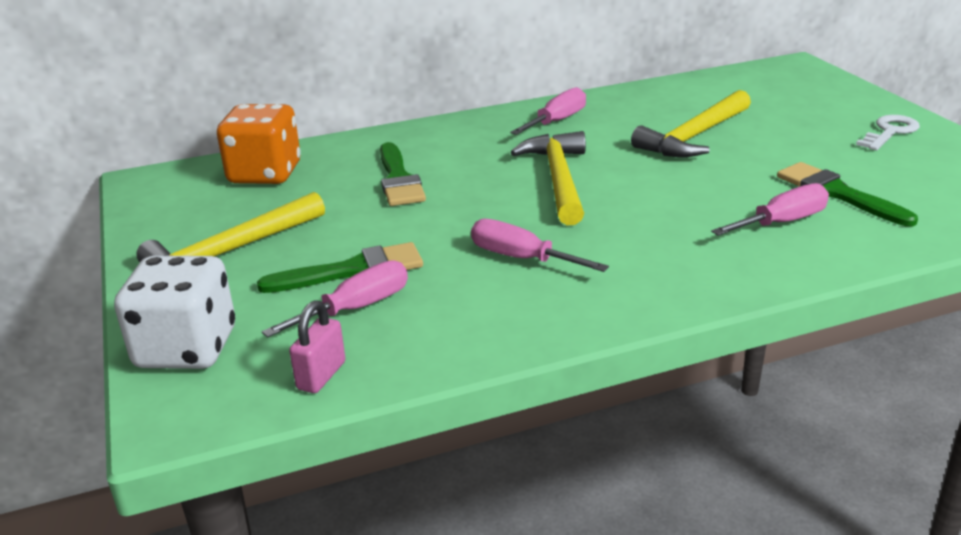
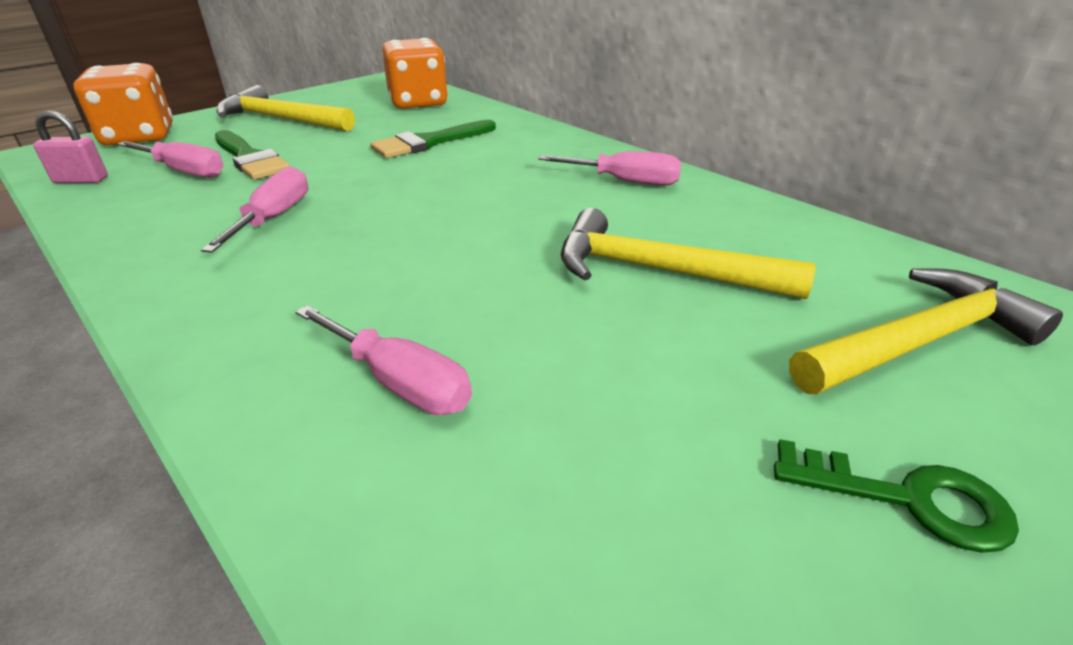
camera: 65 degrees right, 5 degrees up
(186, 348) = (139, 136): white dice -> orange dice
(558, 179) = (467, 206): yellow hammer -> yellow hammer (919, 341)
(837, 193) = (536, 437): green brush -> none
(890, 132) = (907, 499): white key -> green key

